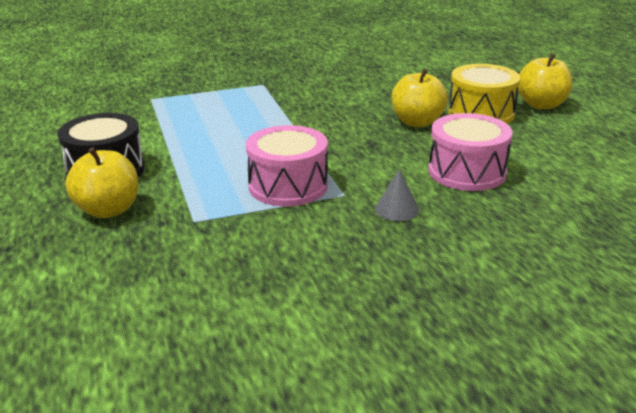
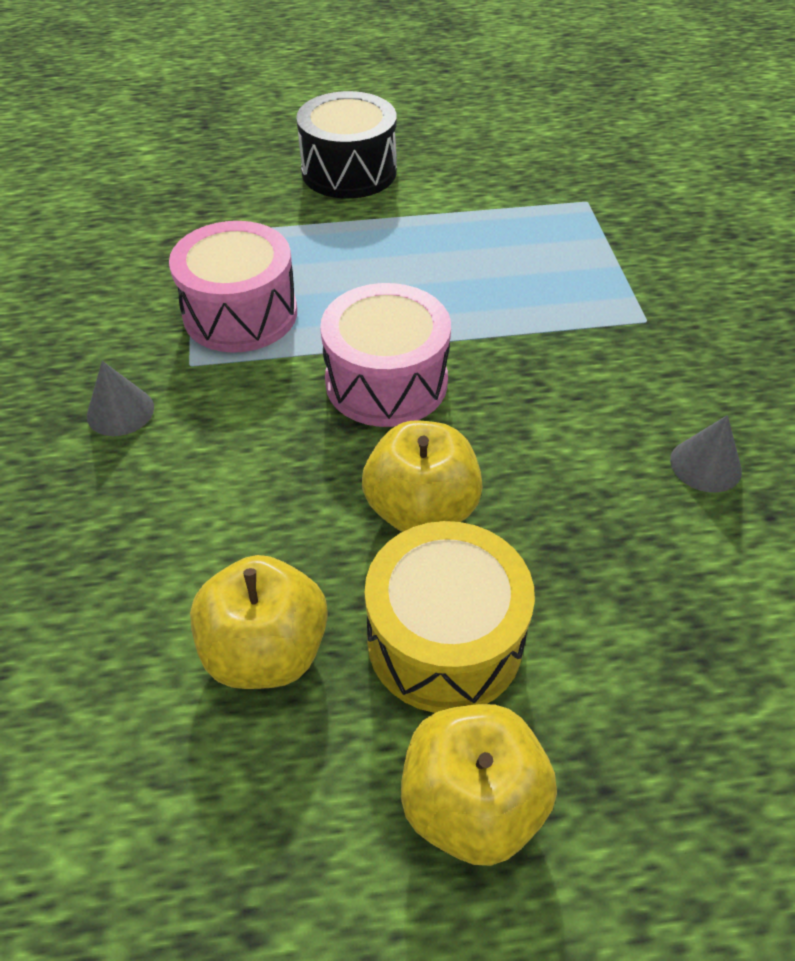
camera: 100 degrees right, 20 degrees up
(108, 210) = (249, 177): yellow apple -> yellow apple (266, 651)
(357, 74) = (705, 465): none -> grey cone
(467, 172) = (191, 528): pink drum -> pink drum (386, 382)

